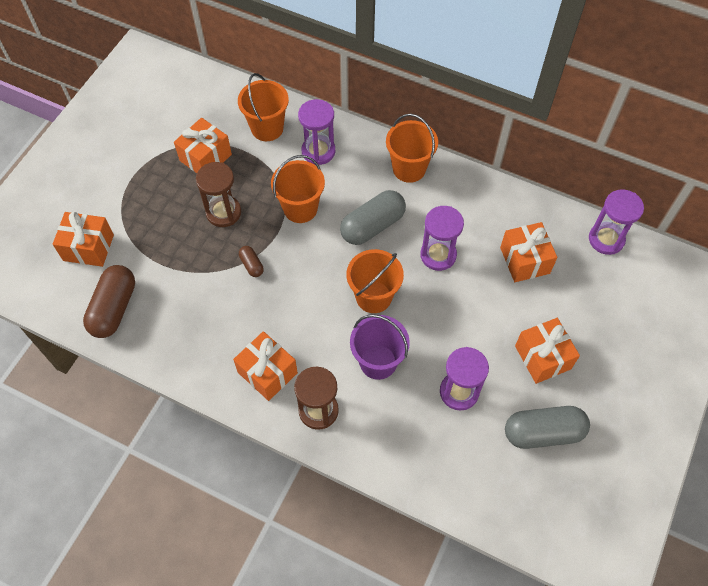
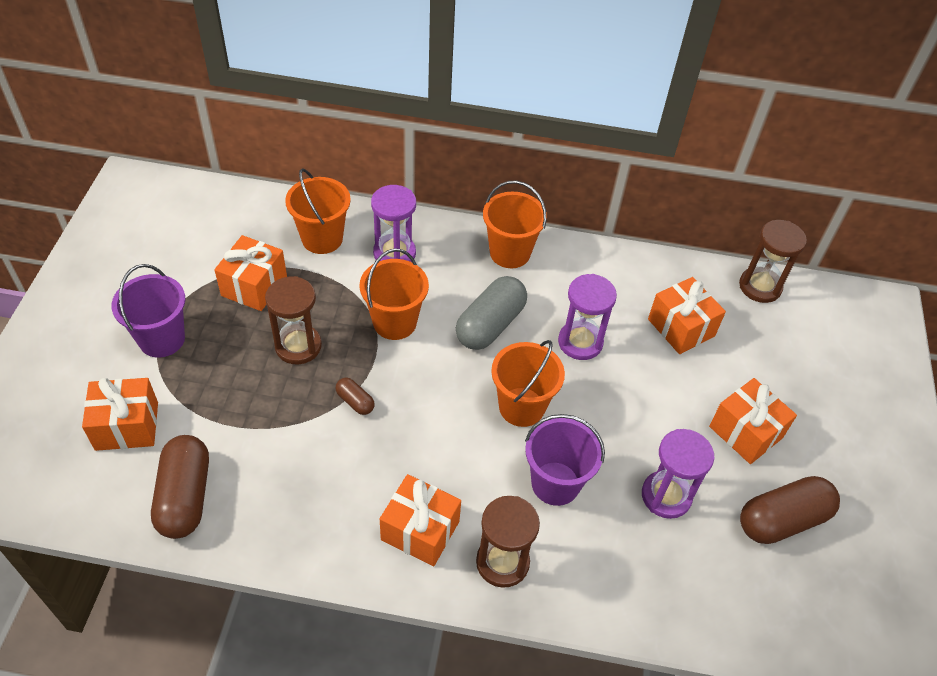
camera: 20 degrees left, 10 degrees down
(129, 186) = (162, 339): none -> purple bucket
(543, 432) = (782, 520): grey capsule -> brown capsule
(606, 239) = (760, 287): purple hourglass -> brown hourglass

